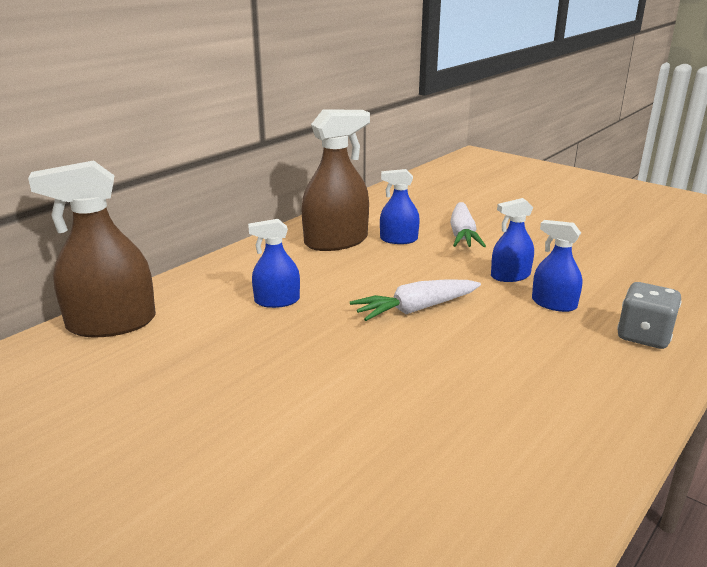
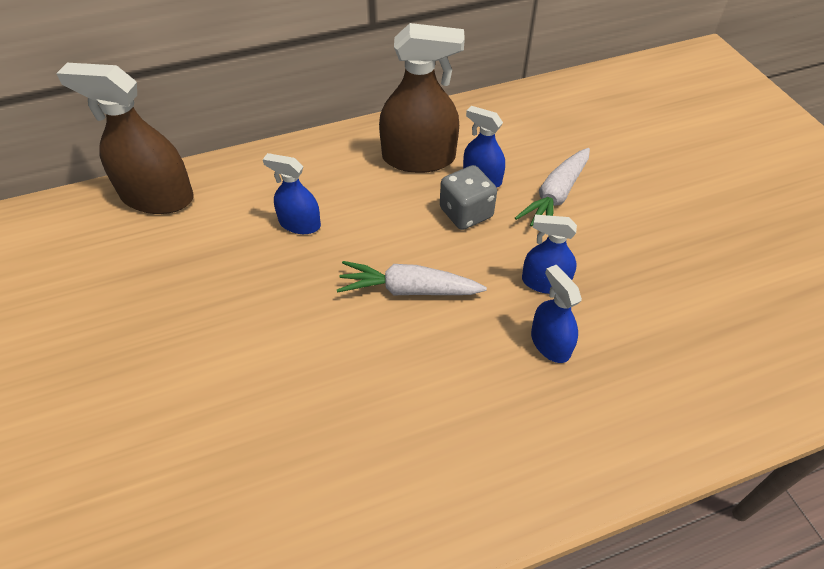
camera: 30 degrees right, 25 degrees up
(643, 336) = (598, 434): grey dice -> grey dice (466, 213)

